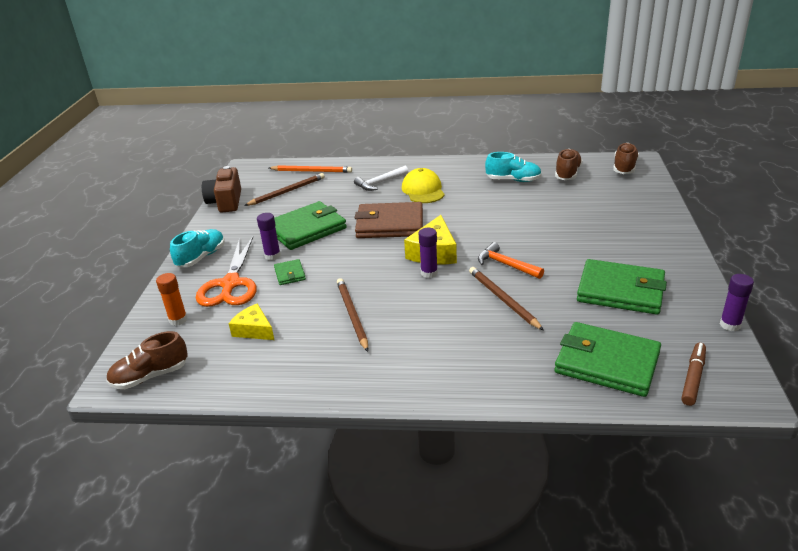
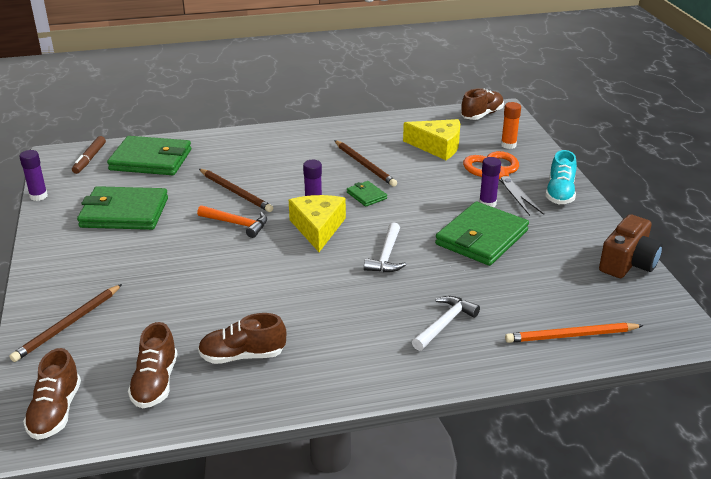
camera: 160 degrees right, 0 degrees up
(226, 202) = (628, 263): brown camera -> brown camera turned 60 degrees clockwise
(254, 330) = (437, 146): yellow cheese -> yellow cheese, size x1.52
(287, 192) = (565, 290): brown pencil -> brown pencil (68, 324)
(290, 274) = (451, 189): green wallet -> green wallet (366, 195)
(390, 224) = (386, 256): brown wallet -> white hammer
(423, 190) = (372, 317): yellow cap -> none
(513, 180) = (242, 356): turquoise shoe -> brown shoe

